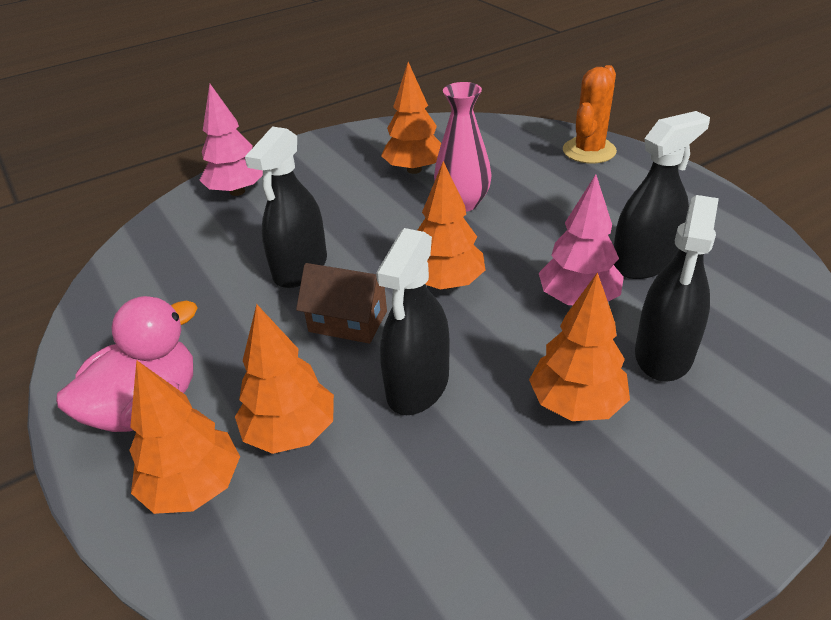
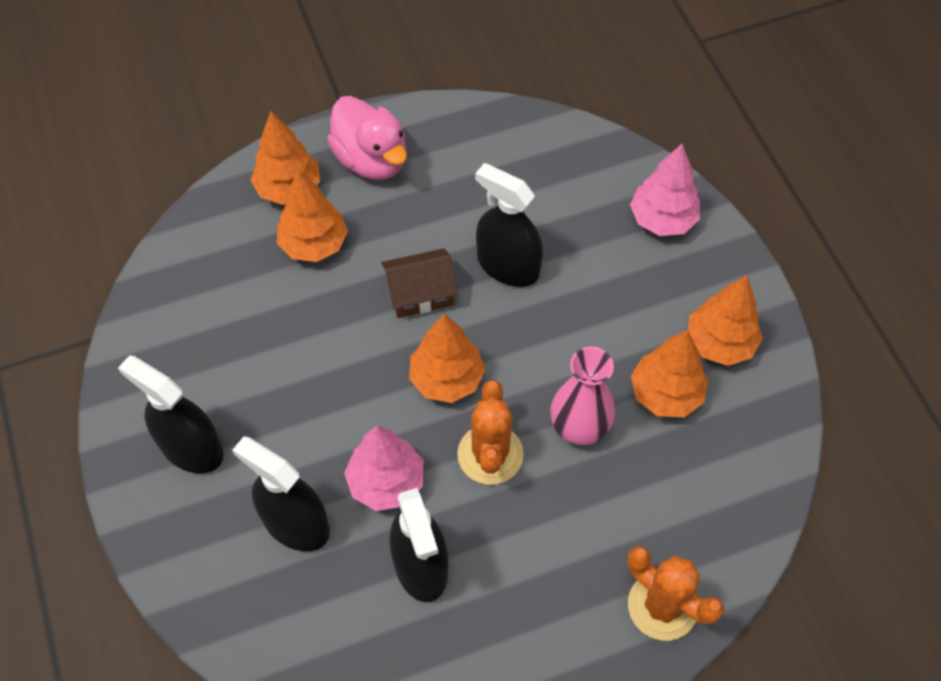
camera: 100 degrees right, 20 degrees up
(348, 321) = (420, 294): brown house -> brown house turned 45 degrees clockwise
(418, 385) = (329, 331): black spray bottle -> black spray bottle (191, 448)
(513, 243) = (490, 454): none -> orange cactus
(576, 404) = (269, 434): orange tree -> orange tree (719, 343)

